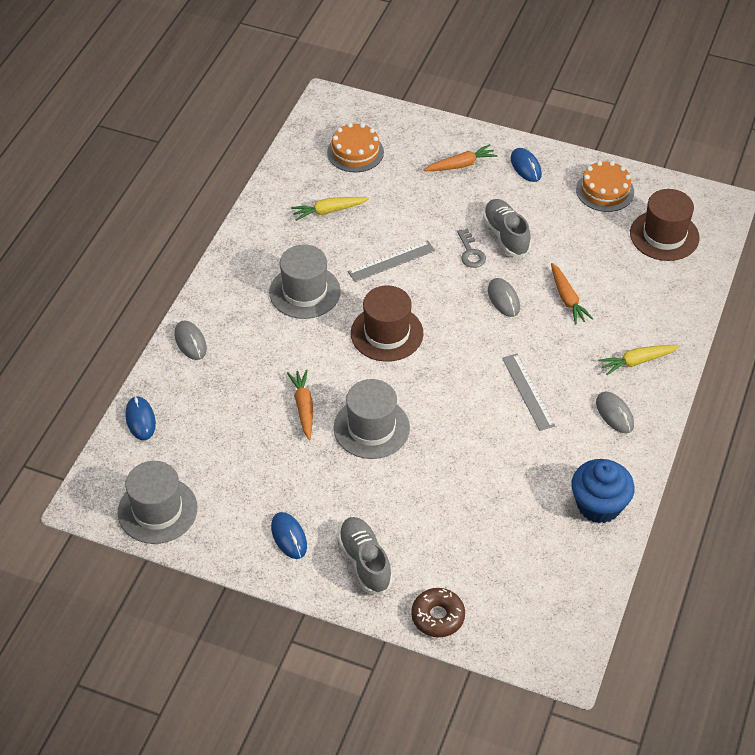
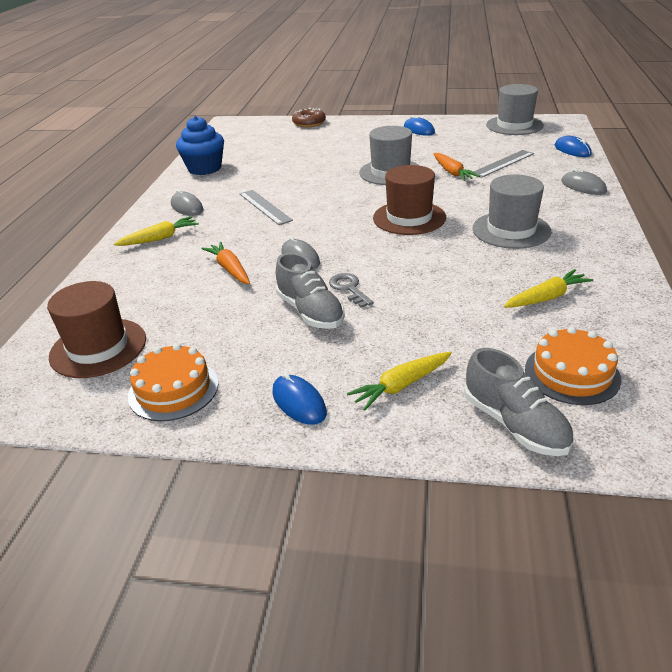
camera: 170 degrees right, 15 degrees down
(365, 561) = (363, 130): grey shoe -> grey shoe (514, 424)
(391, 261) = (437, 266): grey ruler -> grey ruler (502, 163)
(461, 165) = (401, 385): orange carrot -> yellow carrot

